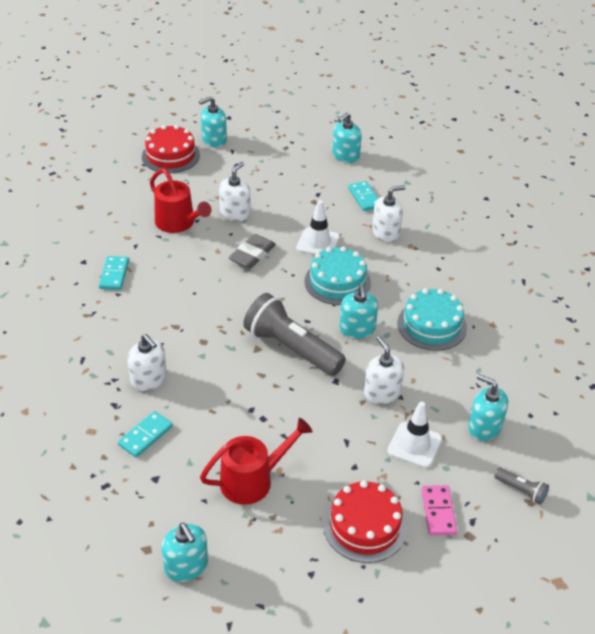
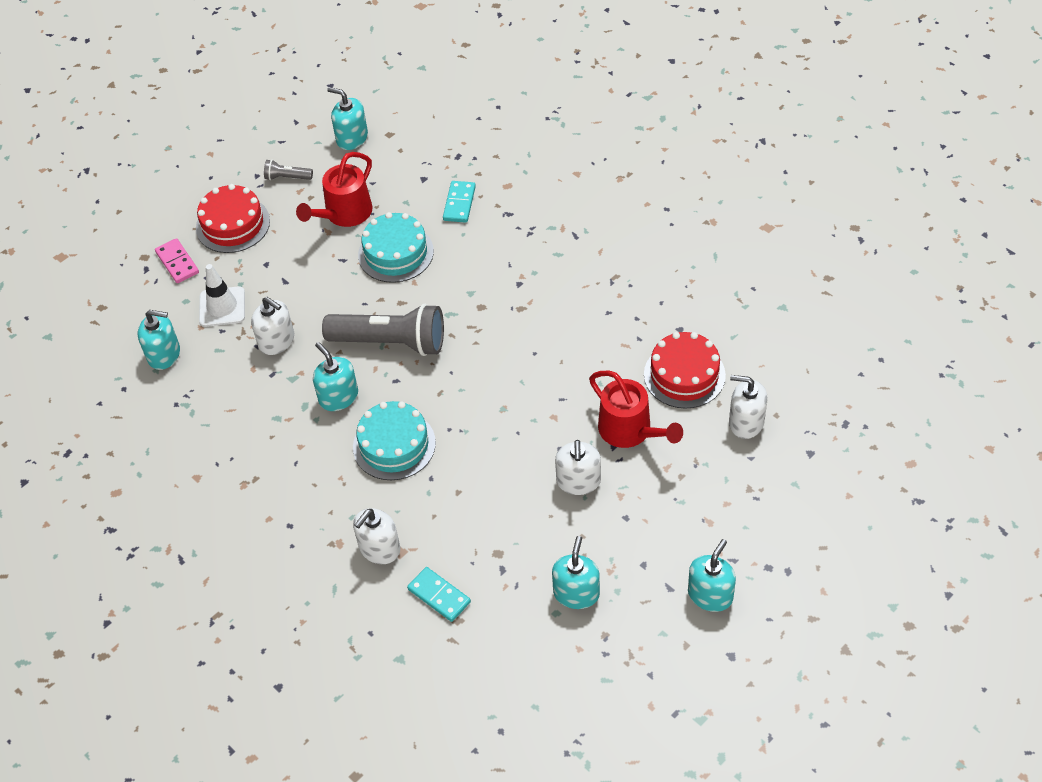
camera: 155 degrees right, 10 degrees up
(114, 274) = (633, 331): turquoise domino -> none
(149, 379) = (499, 248): white soap dispenser -> white soap dispenser (746, 422)
(170, 155) = (738, 532): red cake -> red cake (684, 375)
(178, 223) = (630, 431): red watering can -> red watering can turned 150 degrees counterclockwise
(252, 255) = (512, 431): grey eraser -> none
(318, 243) = (450, 489): white traffic cone -> none
(345, 156) = (512, 666): turquoise soap dispenser -> turquoise soap dispenser (576, 593)
(432, 325) = (262, 441): turquoise cake -> turquoise cake (396, 253)
(521, 490) = (111, 313): grey flashlight -> grey flashlight (287, 177)

